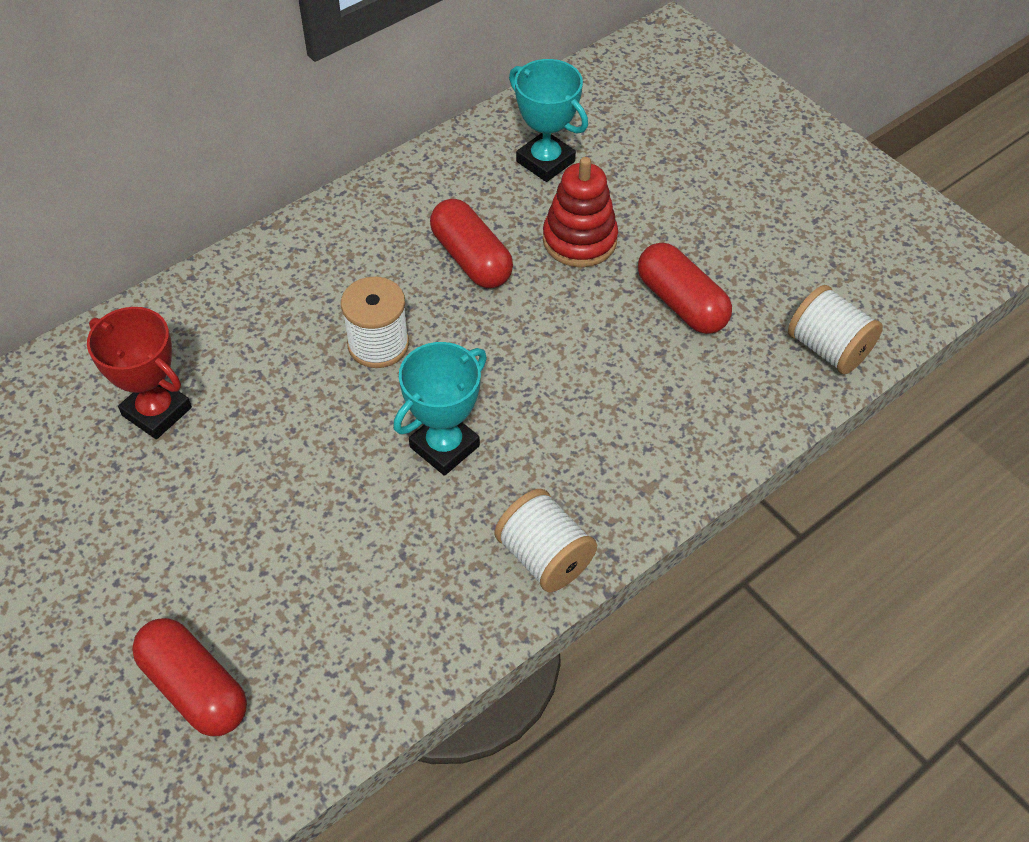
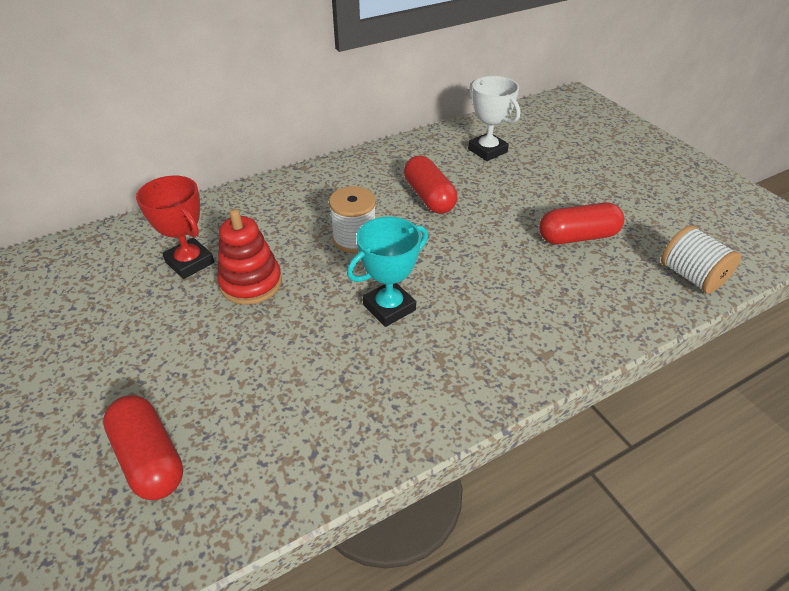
camera: 10 degrees right, 10 degrees down
(544, 557) = (455, 395): white spool -> none
(545, 161) = (487, 151): turquoise trophy -> white trophy
(579, 240) = (506, 194): red stacking toy -> red stacking toy (251, 283)
(681, 303) = (577, 237): red capsule -> red capsule turned 75 degrees counterclockwise

